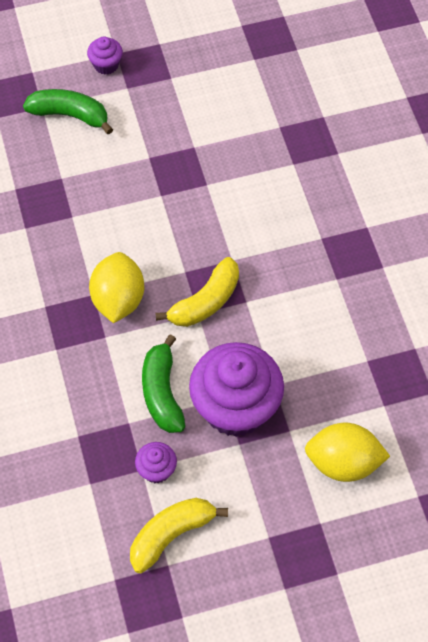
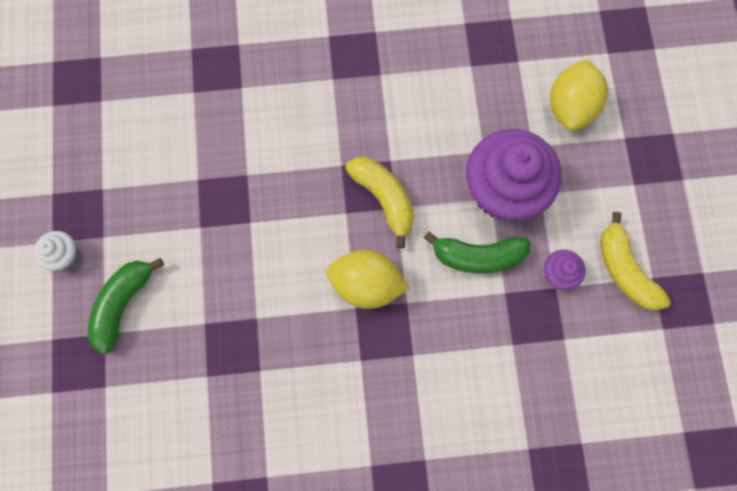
camera: 80 degrees left, 15 degrees up
(106, 65) = (65, 255): purple cupcake -> white cupcake

